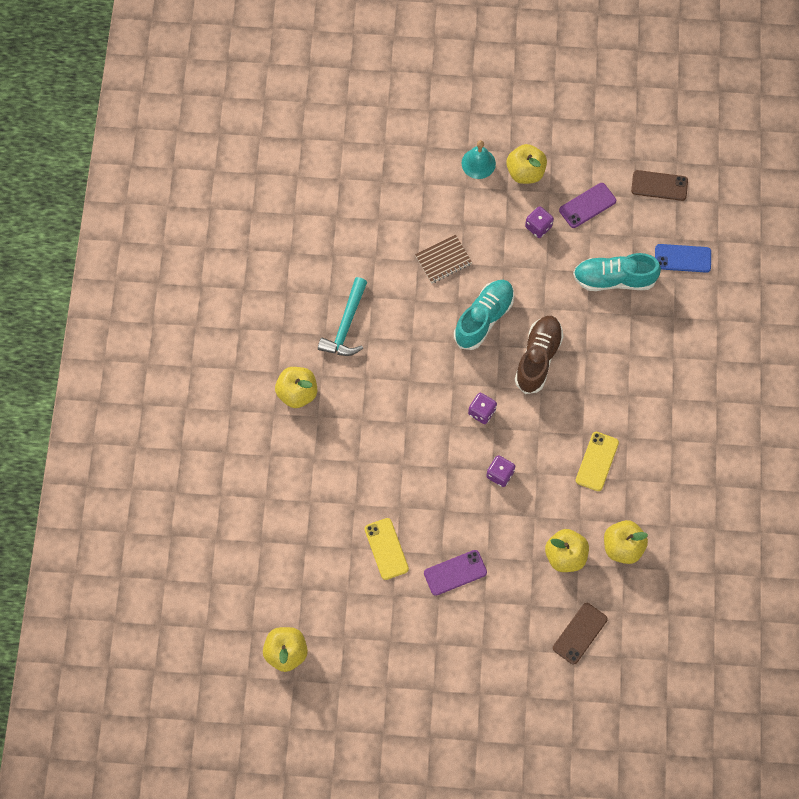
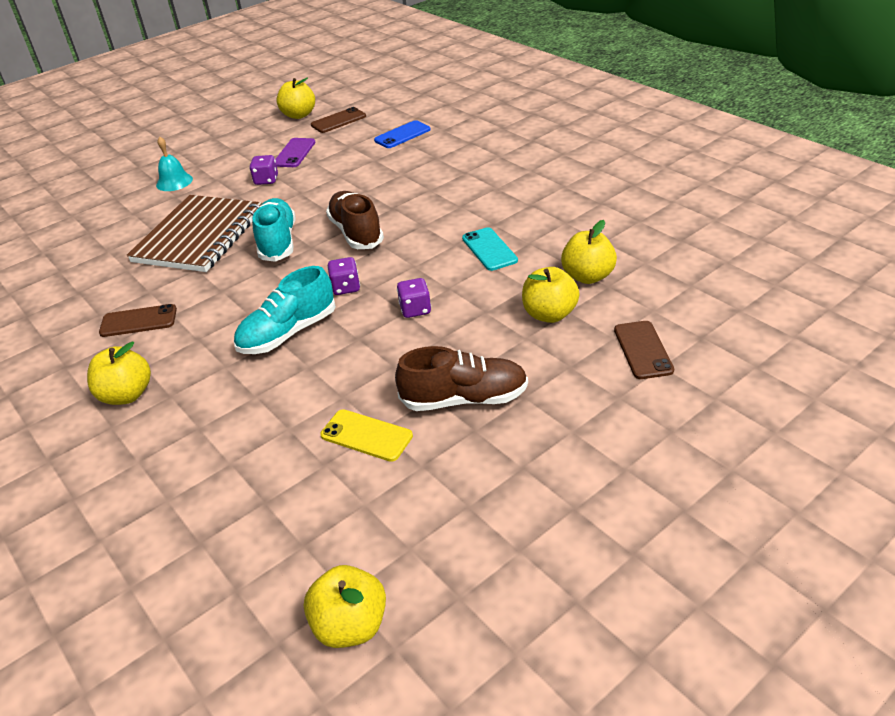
camera: 40 degrees left, 30 degrees down
(346, 325) = (138, 321): turquoise hammer -> brown phone
(443, 260) = (199, 236): brown notebook -> brown notebook, size x2.16
(455, 573) = (464, 399): purple phone -> brown shoe
(525, 172) = (222, 166): yellow apple -> yellow apple (299, 115)
(597, 461) = (489, 249): yellow phone -> turquoise phone
(614, 279) = (364, 168): turquoise shoe -> turquoise shoe (288, 333)

